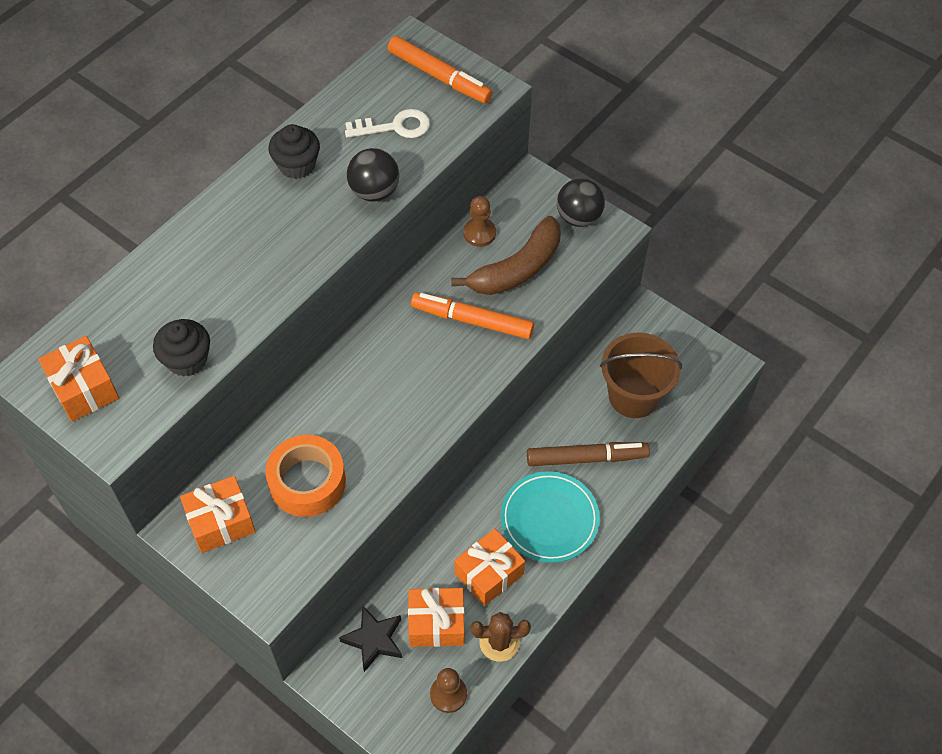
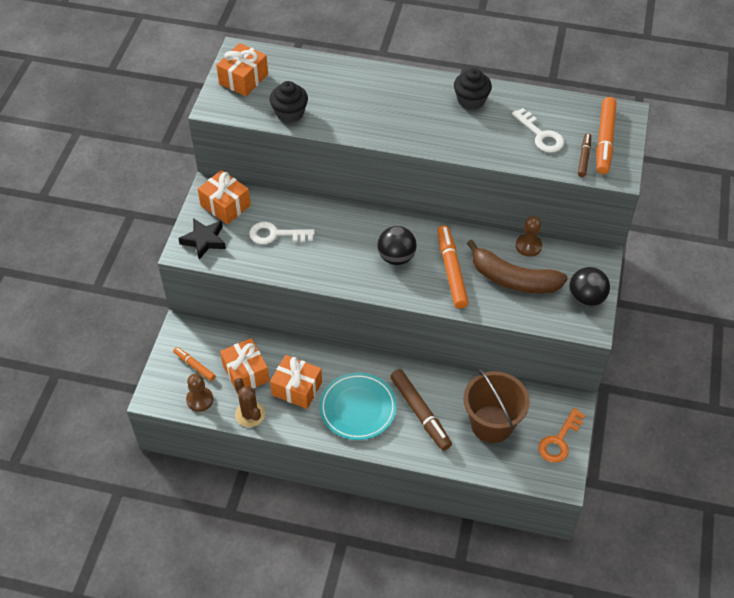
camera: 65 degrees right, 5 degrees down
(307, 482) = (275, 234): orange tape -> white key
(374, 191) = (477, 146): black ball -> black ball (396, 257)
(374, 640) = (218, 344): black star -> black star (204, 240)
(393, 681) = (194, 366): none -> orange marker
(453, 106) = (584, 158): none -> brown marker
(682, 345) = (559, 441): none -> orange key

